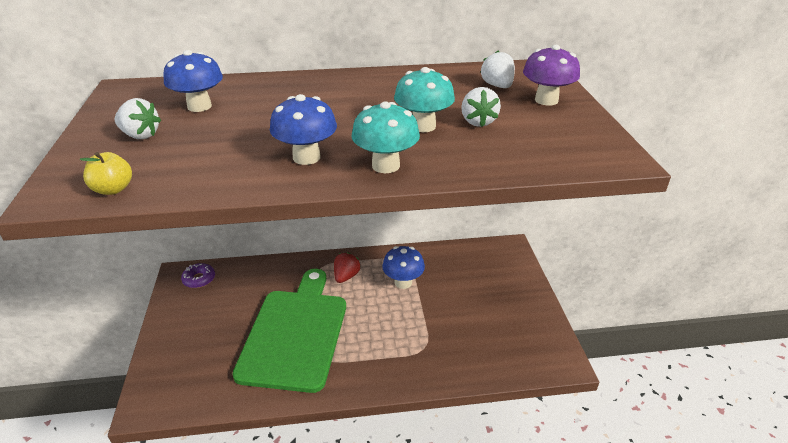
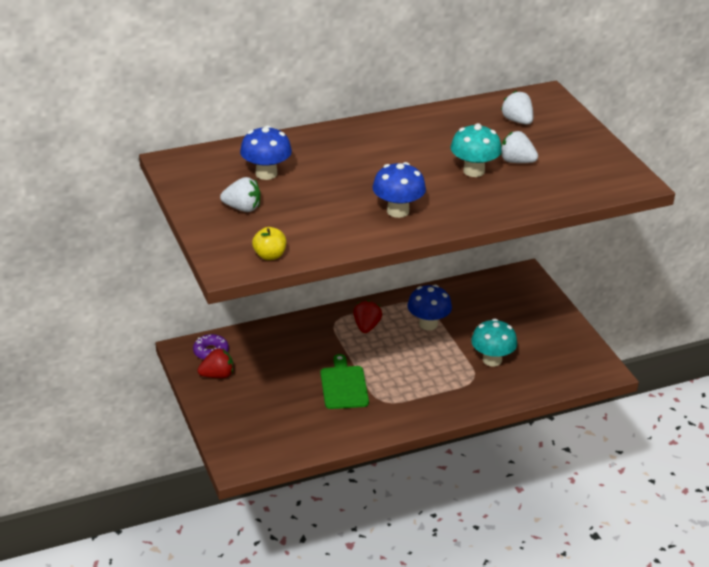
camera: 15 degrees left, 0 degrees up
(189, 303) = (217, 375): none -> red strawberry
(295, 333) = (343, 385): green cutting board -> green cutting board, size x0.49
(385, 166) = (464, 210): turquoise mushroom -> turquoise mushroom (492, 360)
(478, 122) = (516, 161): white strawberry -> white strawberry turned 135 degrees clockwise
(546, 100) = (564, 132): purple mushroom -> none

